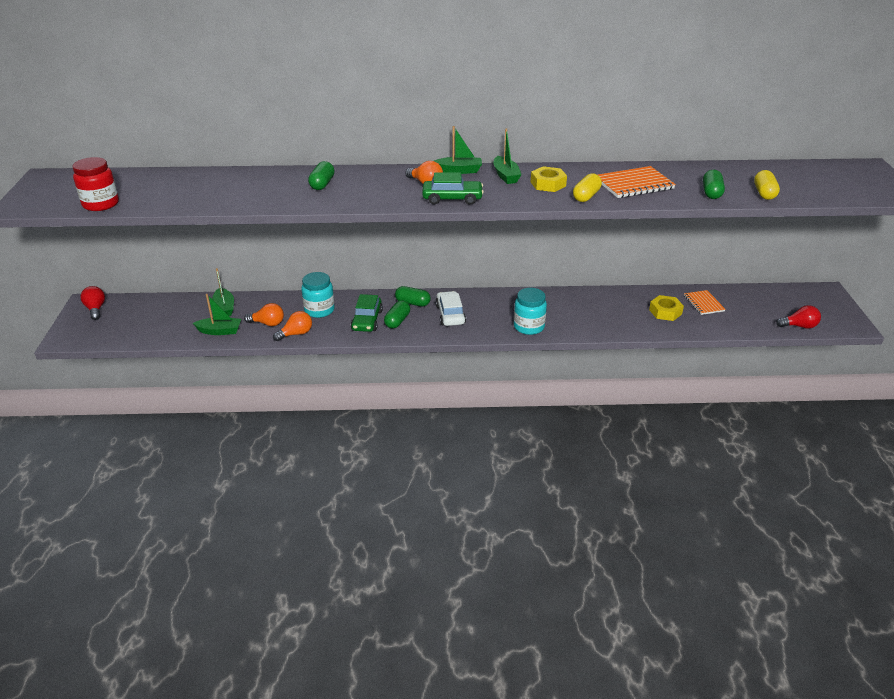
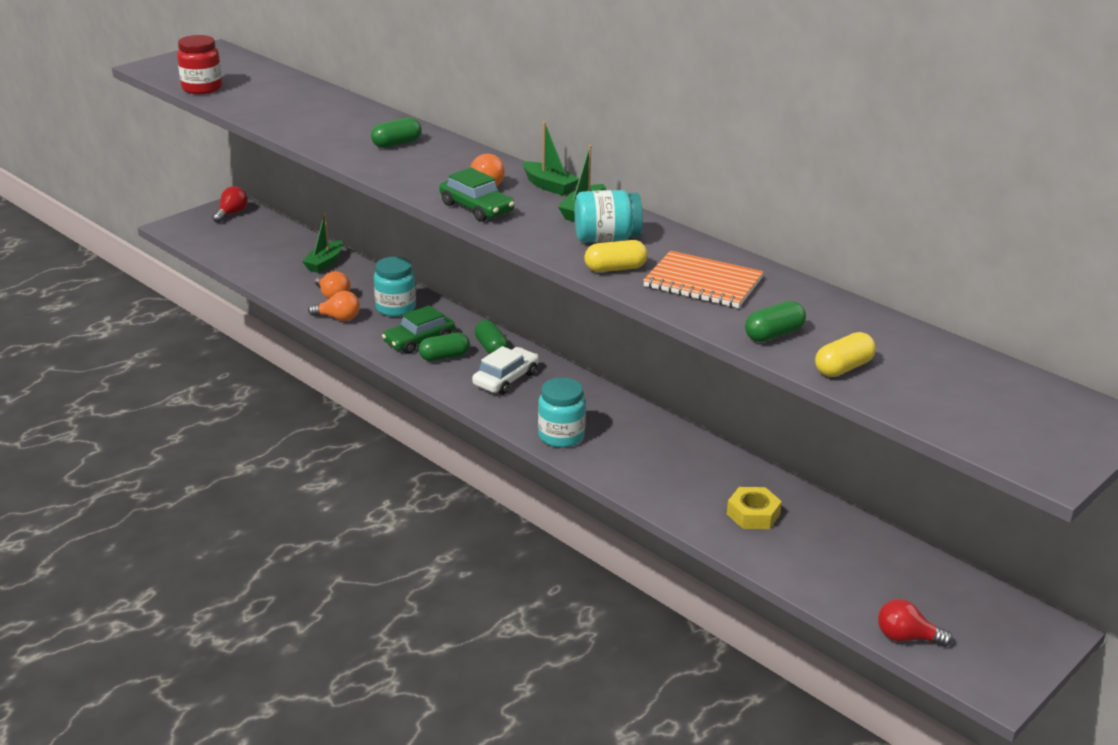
camera: 45 degrees right, 5 degrees down
(220, 331) = (285, 281): green boat -> none
(548, 184) = (606, 239): yellow nut -> turquoise jar
(703, 303) = (825, 535): orange notebook -> none
(799, 326) = (906, 637): red light bulb -> red light bulb turned 150 degrees clockwise

